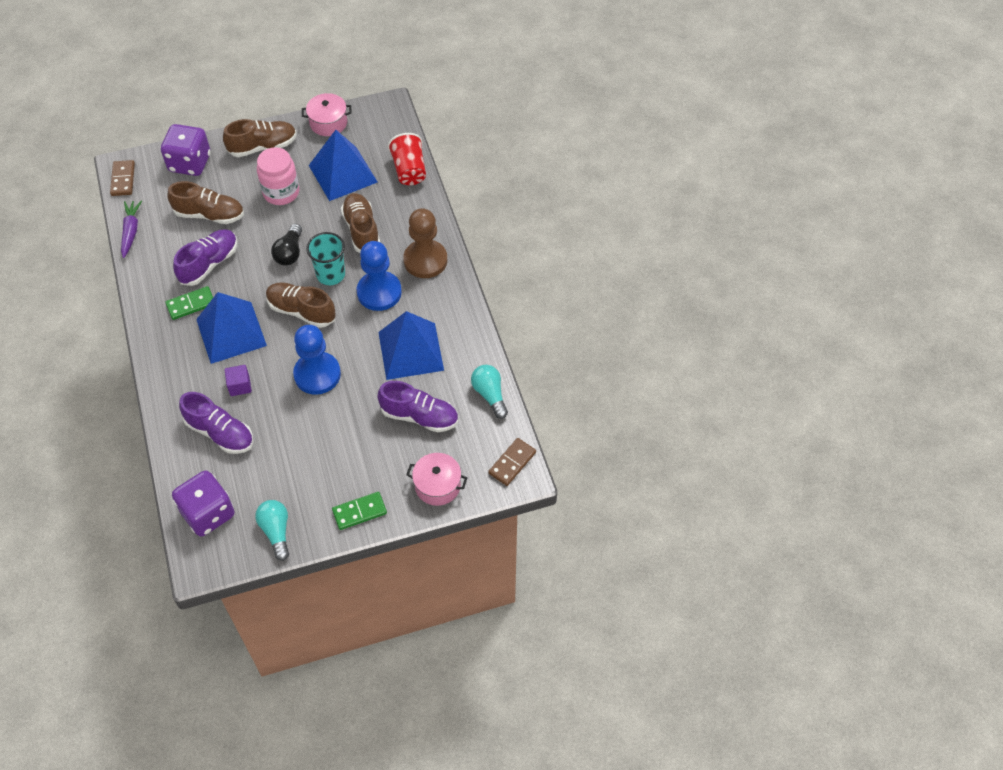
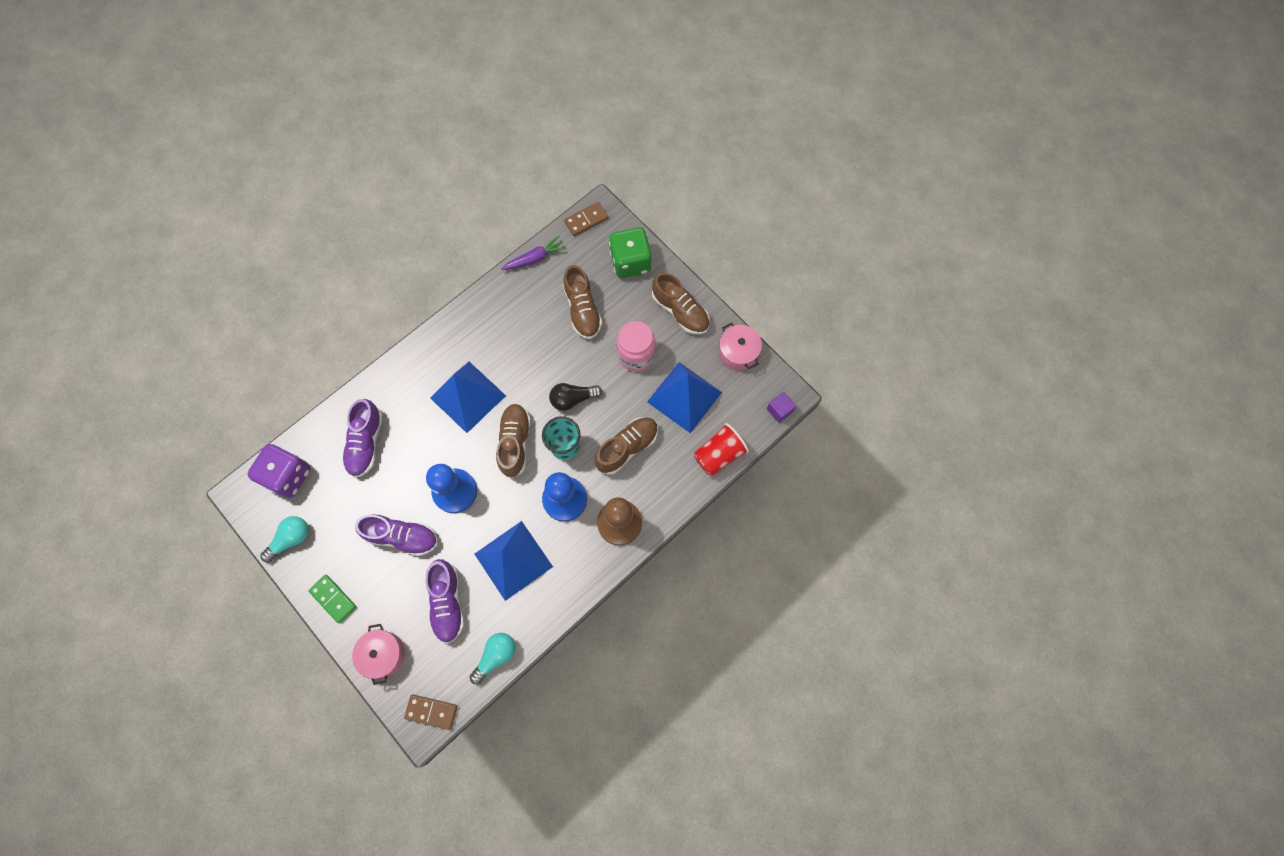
camera: 65 degrees right, 15 degrees up
(190, 163) = (630, 262): purple dice -> green dice
(191, 304) = (482, 348): green domino -> none
(209, 264) = (530, 339): purple shoe -> purple shoe (402, 536)
(240, 386) = (417, 433): purple cube -> purple cube (779, 410)

